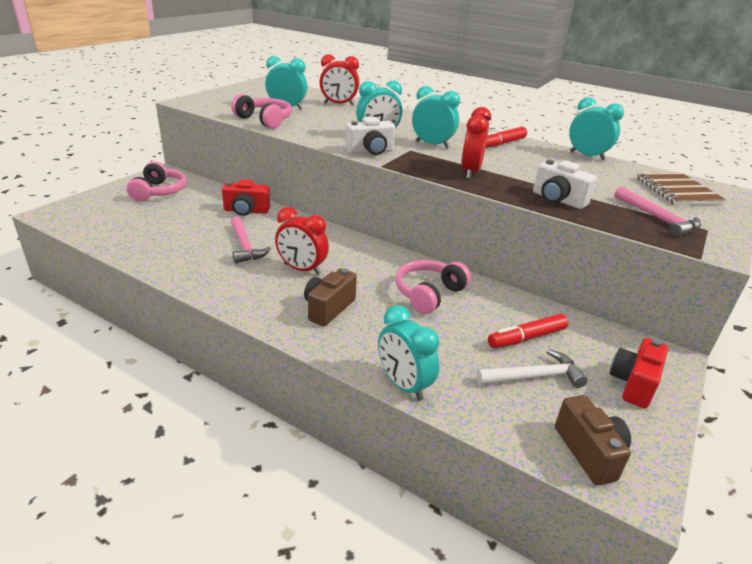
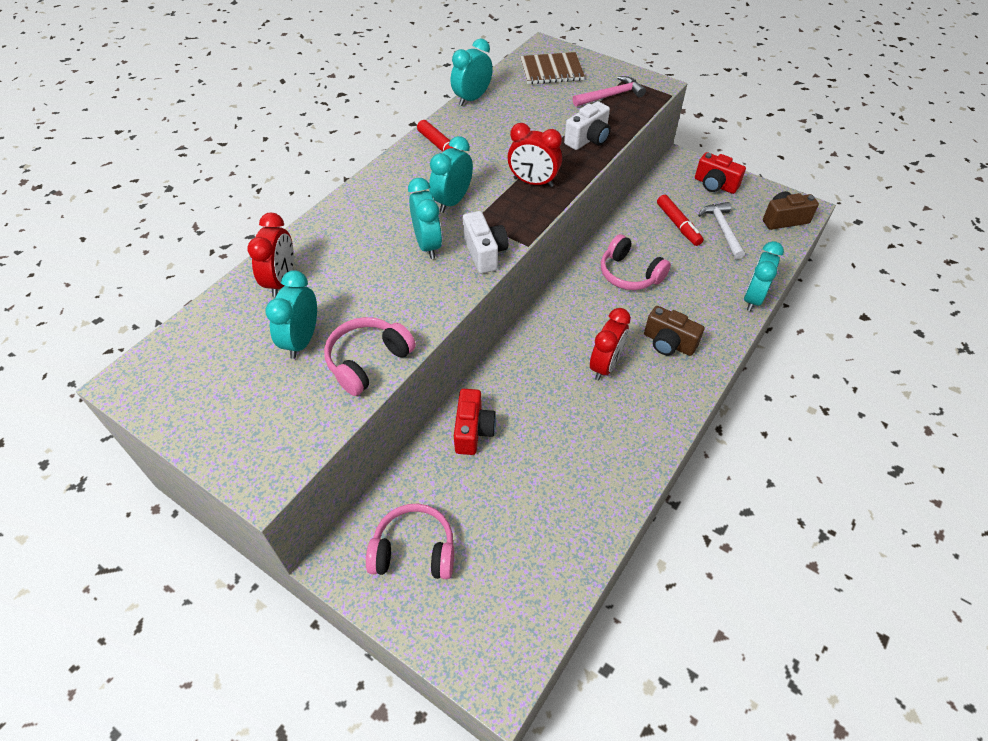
camera: 85 degrees left, 20 degrees up
(245, 246) = (564, 420): pink hammer -> none
(403, 385) = (752, 298): turquoise clock -> turquoise clock turned 150 degrees clockwise

